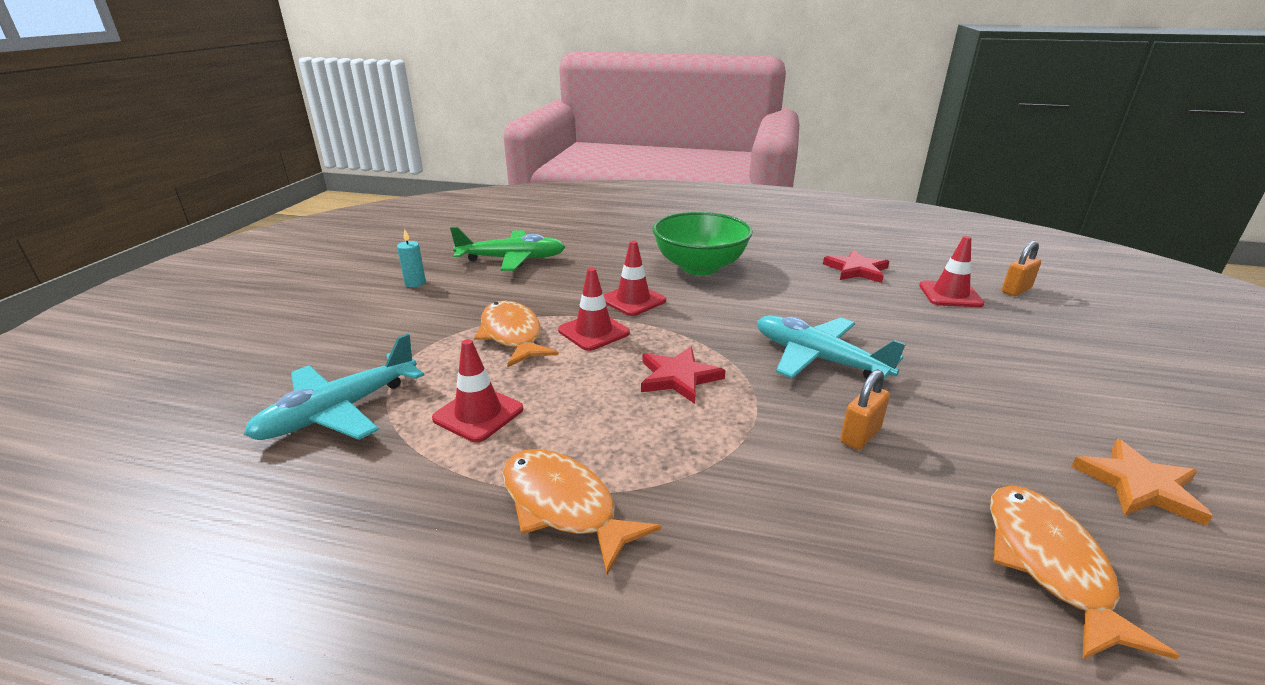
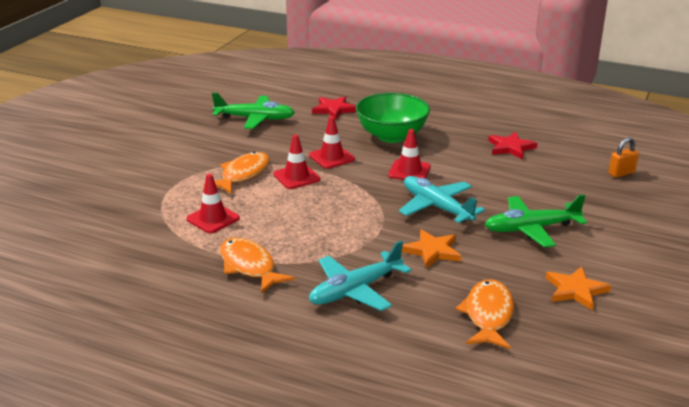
camera: 10 degrees right, 0 degrees up
(338, 411) = (134, 210): turquoise plane -> turquoise plane (355, 290)
(415, 283) = (184, 132): turquoise candle -> none
(512, 335) = (242, 175): orange fish -> orange fish turned 45 degrees clockwise
(678, 377) = (340, 210): red star -> red star (334, 109)
(860, 435) = (432, 251): orange padlock -> orange star
(950, 295) = (567, 172): red traffic cone -> red traffic cone (409, 171)
(974, 380) = (531, 229): none -> green plane

